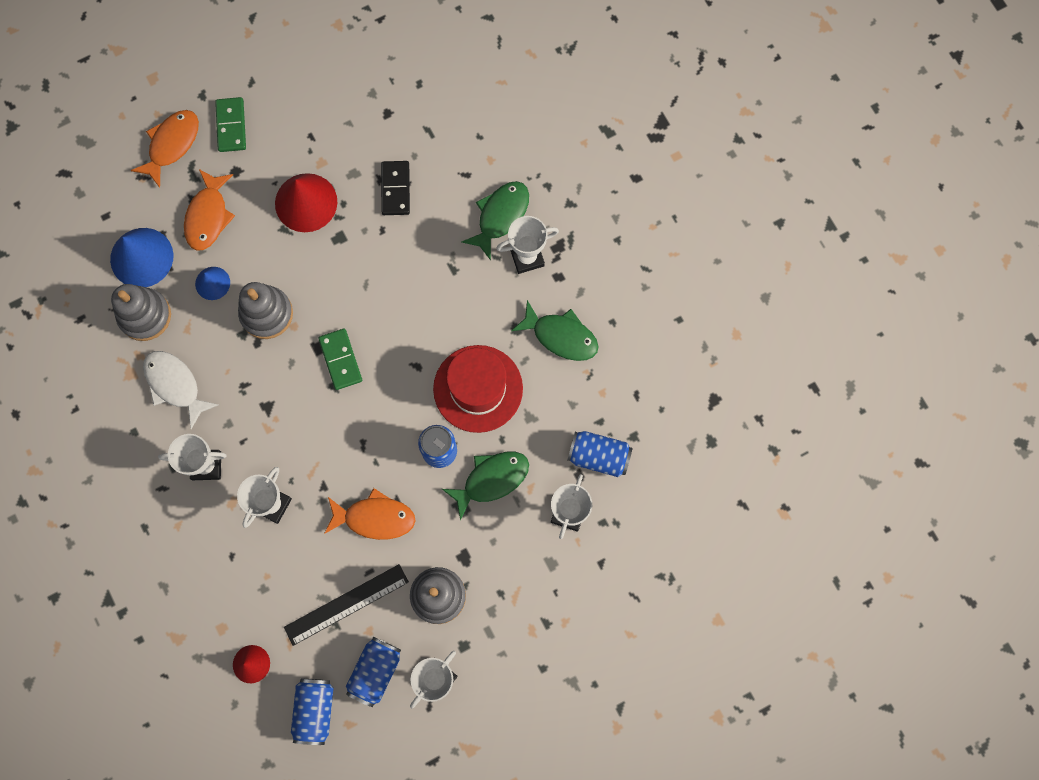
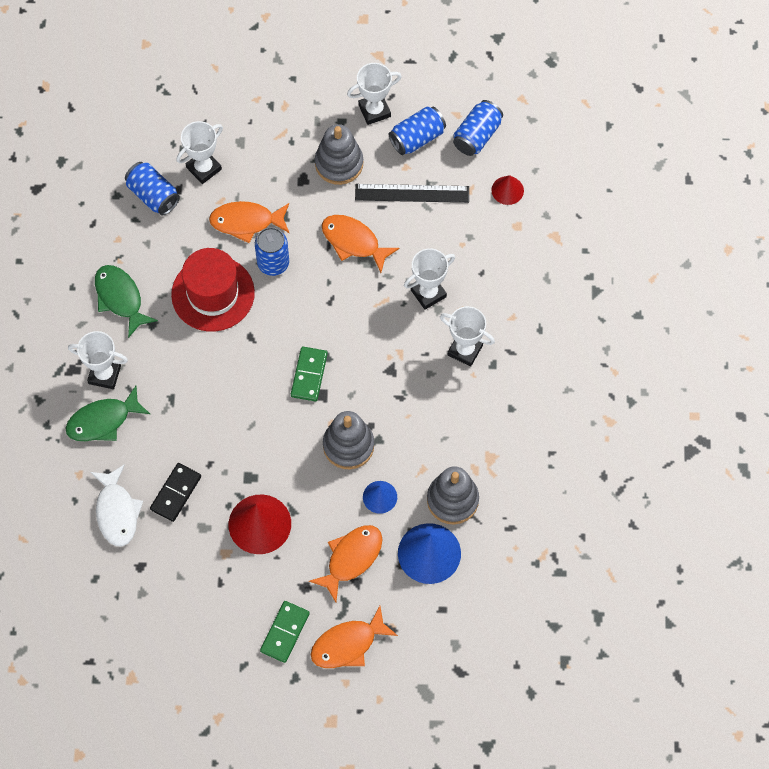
camera: 150 degrees left, 10 degrees down
(175, 385) = (457, 428): white fish -> white fish (117, 511)
(491, 480) = (246, 222): green fish -> orange fish

